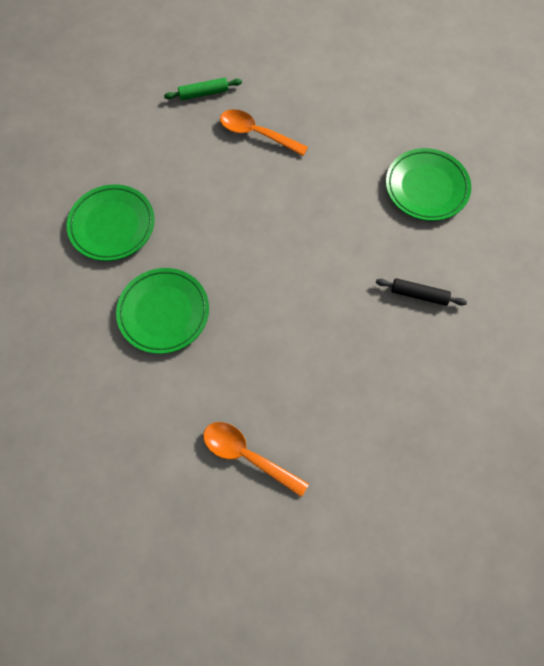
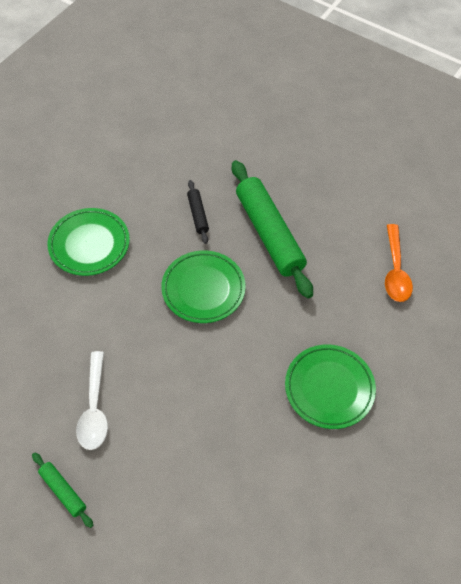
camera: 120 degrees left, 10 degrees down
(112, 225) = (274, 487): green plate -> green plate (203, 289)
(256, 134) = (94, 408): orange spoon -> white spoon
(360, 352) = (269, 234): none -> green rolling pin

